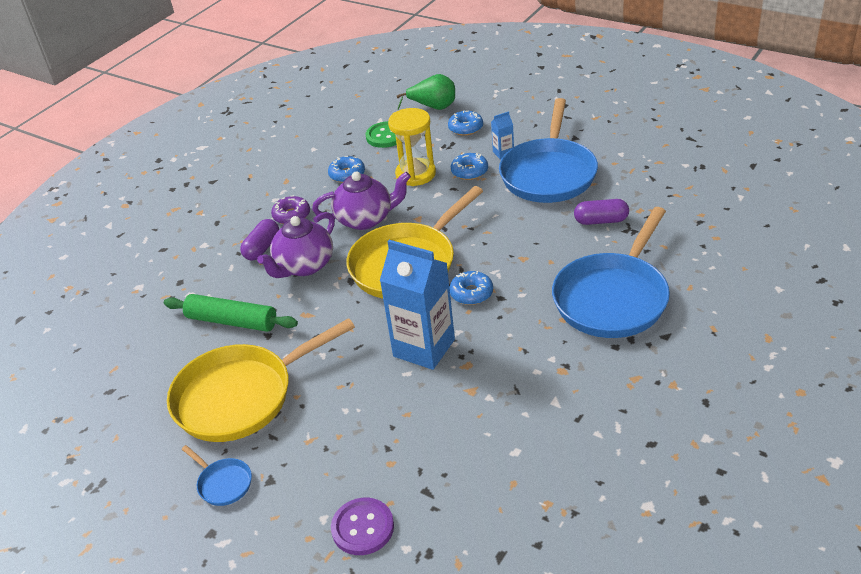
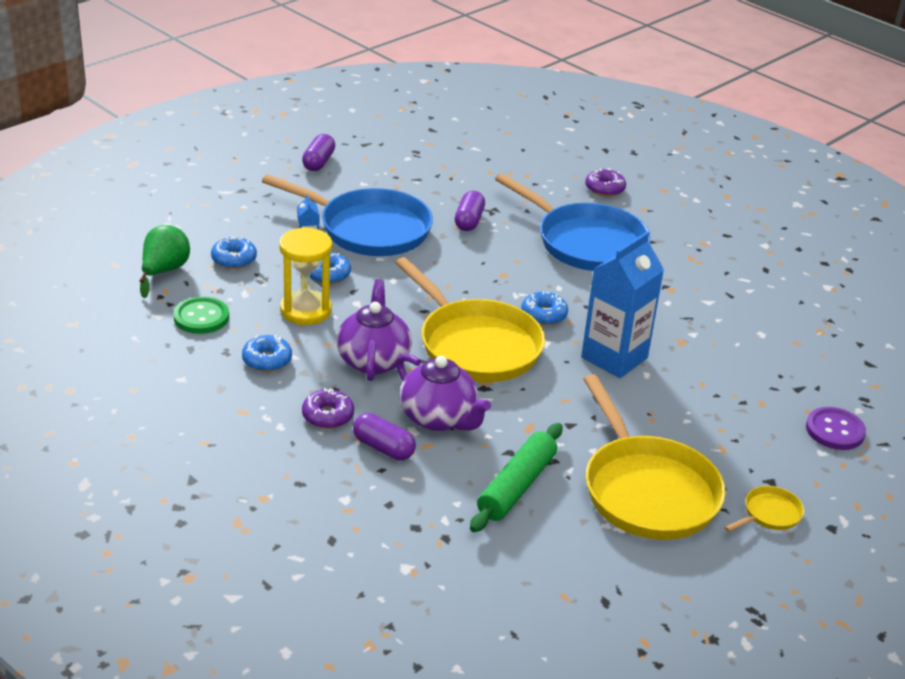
camera: 85 degrees left, 5 degrees down
(223, 483) = (769, 514): blue pan -> yellow pan
(637, 125) = (318, 162): none -> purple capsule
(733, 293) = (604, 188): none -> purple donut

